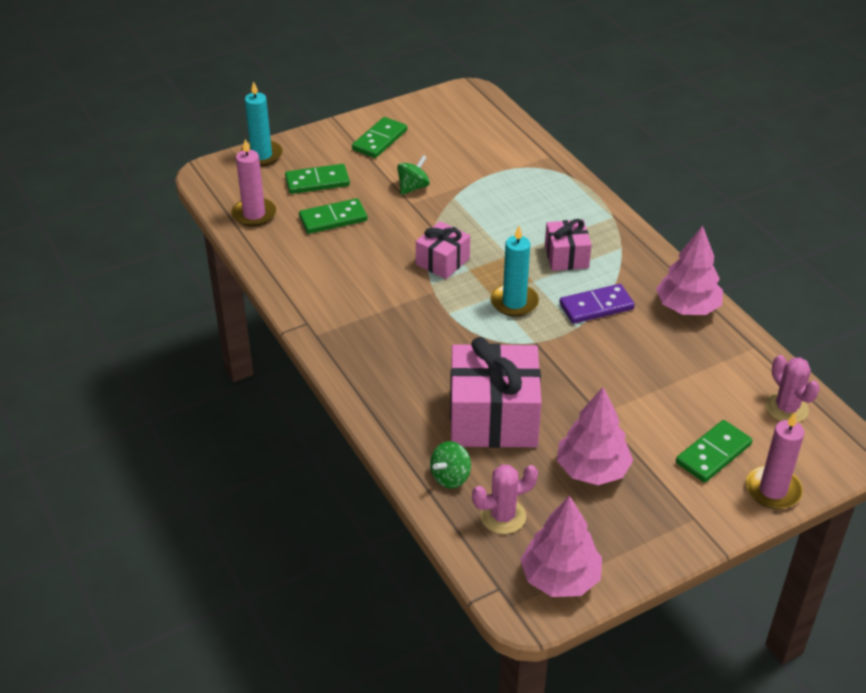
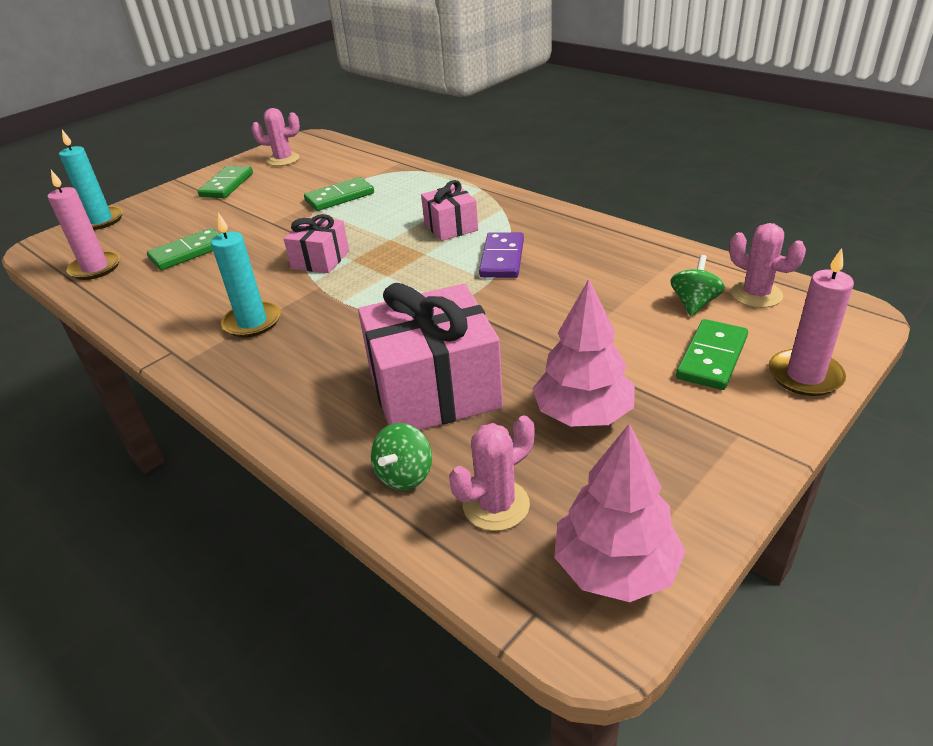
camera: 15 degrees left, 5 degrees down
(317, 181) = (165, 227): green domino -> green domino (339, 197)
(413, 187) = (271, 210): green spinning top -> green spinning top (694, 303)
(439, 119) = (283, 160): none -> pink cactus
(514, 302) = (412, 275): turquoise candle -> turquoise candle (252, 322)
(596, 307) = (502, 258): purple domino -> purple domino turned 45 degrees counterclockwise
(687, 307) = (595, 237): pink tree -> none

